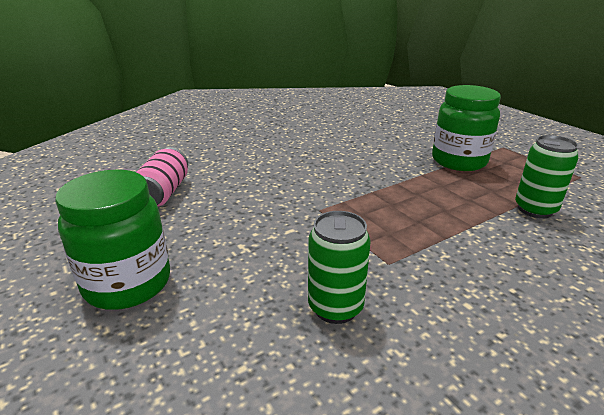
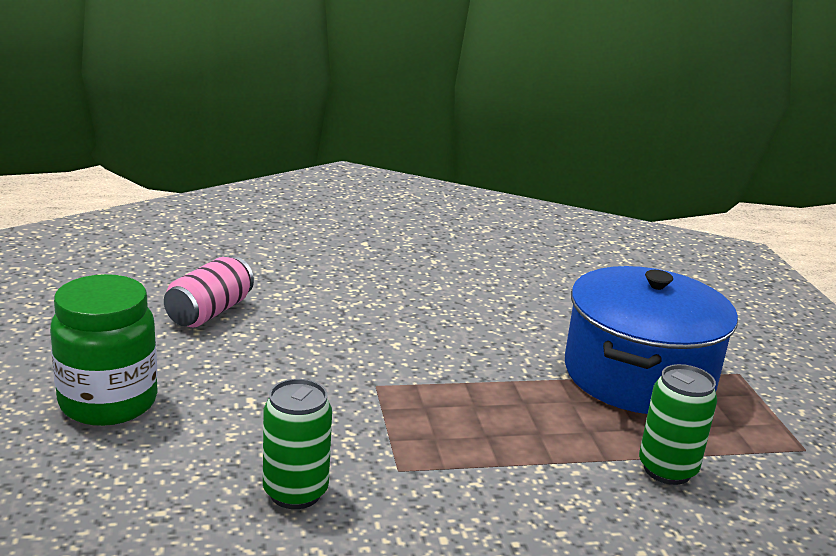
camera: 20 degrees right, 5 degrees down
(459, 161) = (638, 375): green jar -> blue pot

